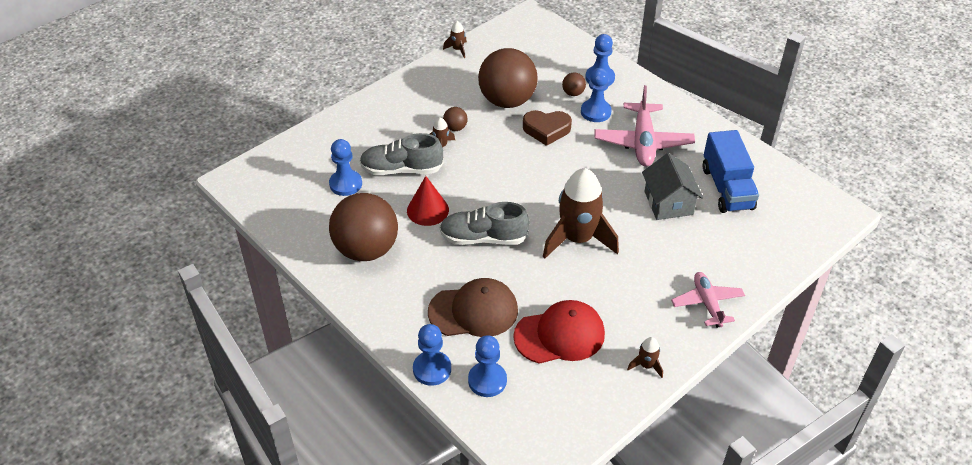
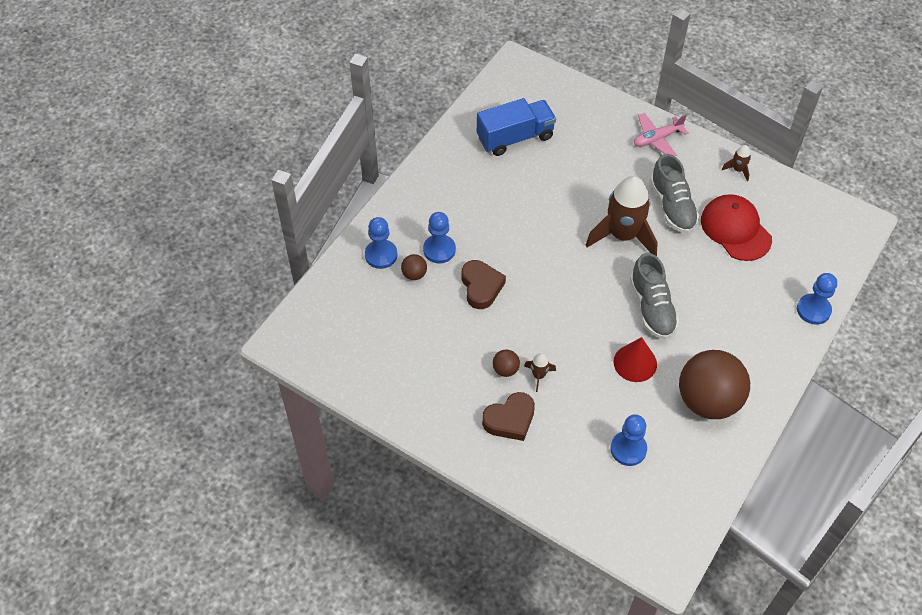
camera: 105 degrees left, 10 degrees up
(401, 169) = (587, 403): grey shoe -> grey shoe (672, 206)
(407, 121) = (510, 420): none -> brown heart
(457, 49) = (365, 402): brown rocket -> none
(473, 311) = (739, 295): brown cap -> none
(487, 380) = (804, 269): blue pawn -> none
(507, 101) = (445, 331): brown ball -> none
(643, 142) = (474, 205): pink plane -> none
(668, 203) = (550, 176): grey house -> none

